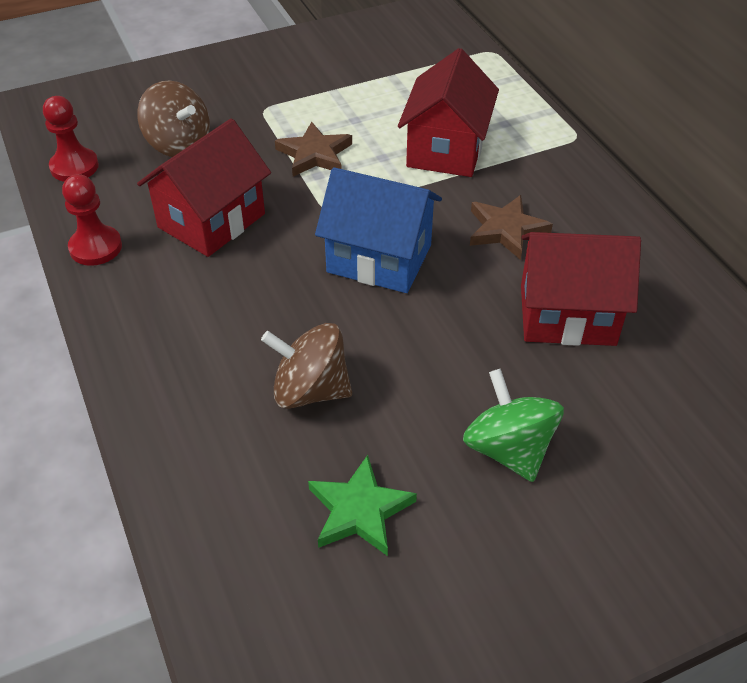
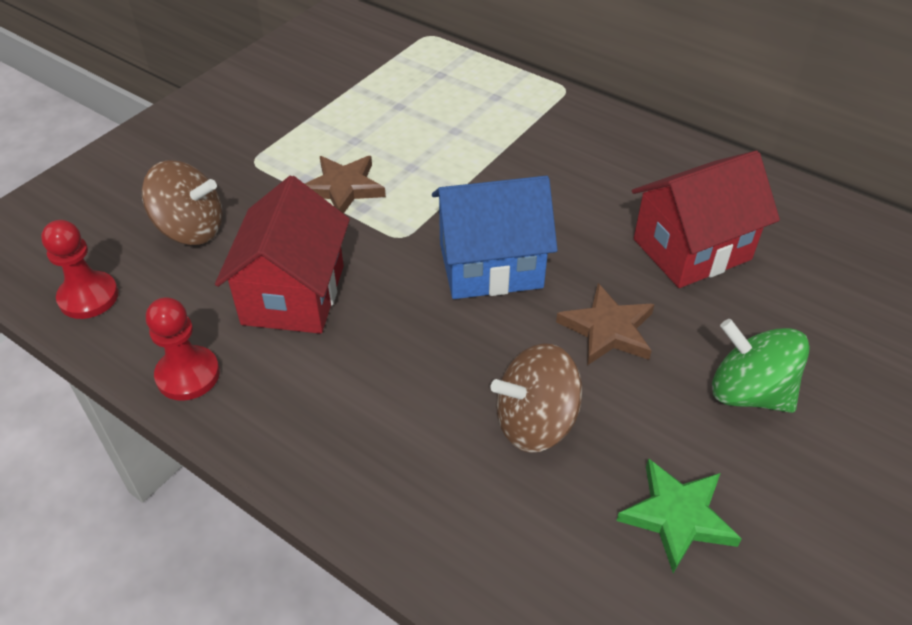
camera: 30 degrees left, 0 degrees up
(446, 149) = (464, 139): red house -> none
(506, 230) = (578, 194): brown star -> brown star (608, 330)

